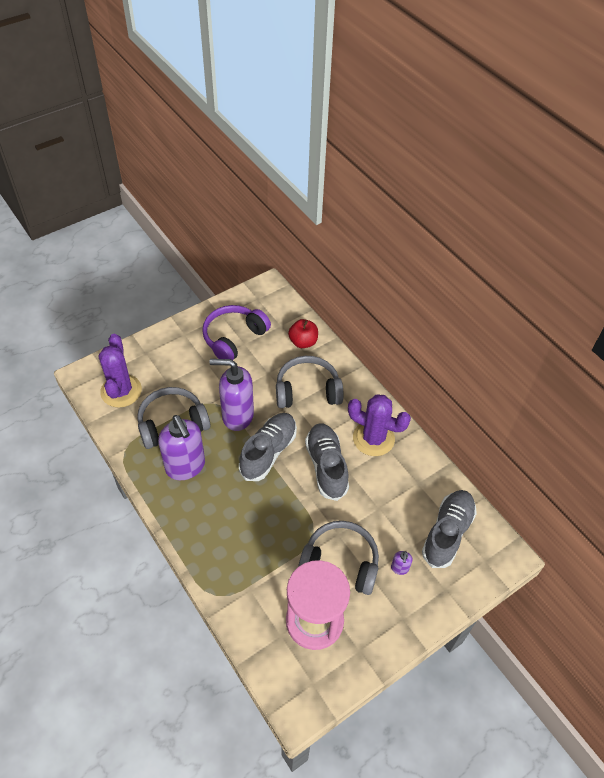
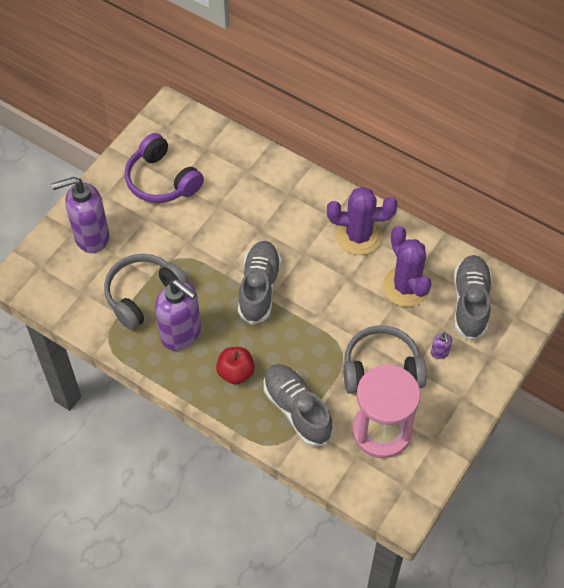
camera: 20 degrees left, 5 degrees up
(121, 391) = (69, 280): purple cactus -> purple cactus (406, 287)
(234, 338) = (161, 180): purple headphones -> purple headphones turned 60 degrees counterclockwise
(237, 416) = (208, 262): purple soap dispenser -> purple soap dispenser (91, 237)
(303, 342) = (238, 159): red apple -> red apple (236, 372)
(307, 390) = (268, 210): grey headphones -> none
(326, 466) = (324, 281): grey shoe -> grey shoe (297, 410)

